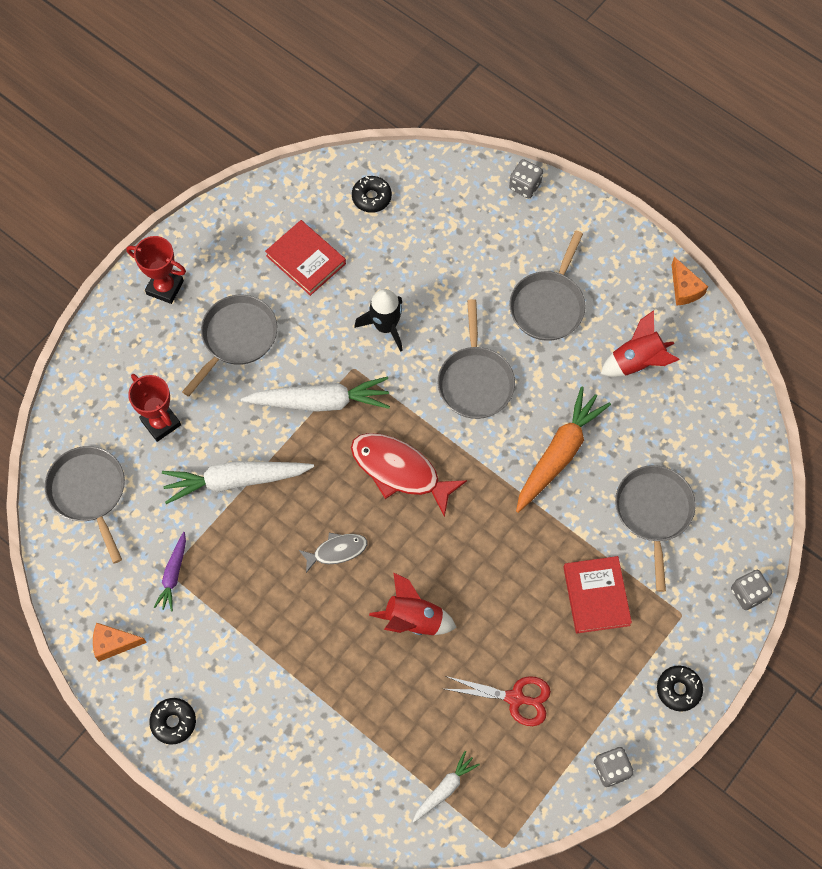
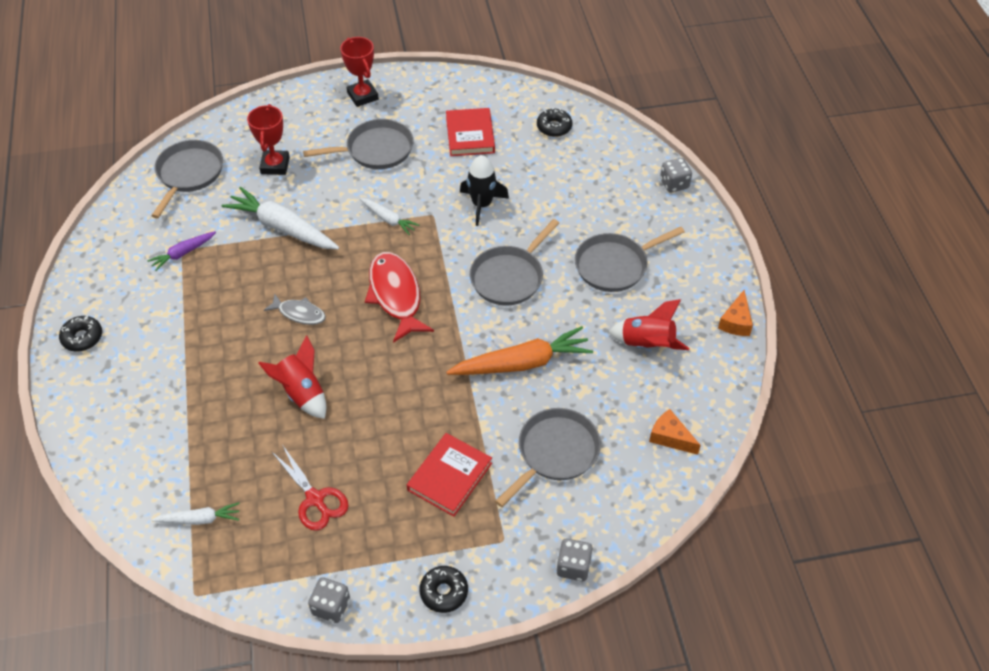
camera: 40 degrees right, 15 degrees down
(114, 643) = (103, 266): orange cheese -> orange cheese (670, 437)
(320, 401) = (388, 219): white carrot -> white carrot, size x0.53

